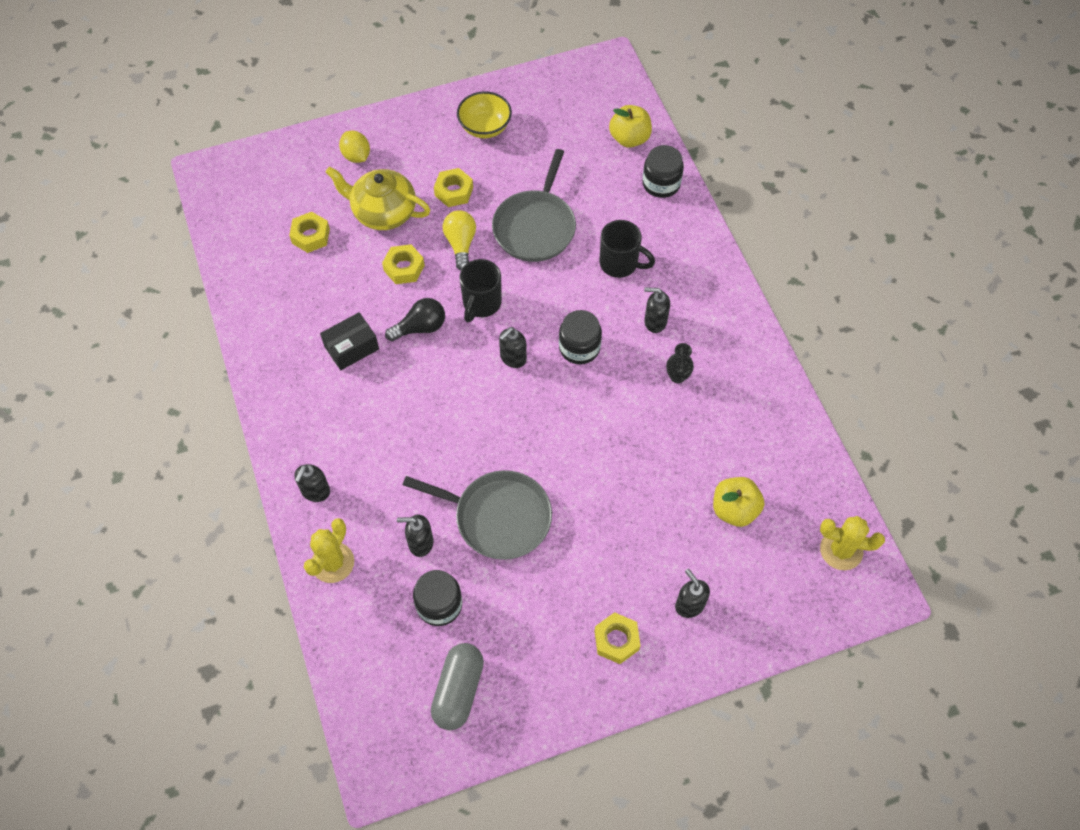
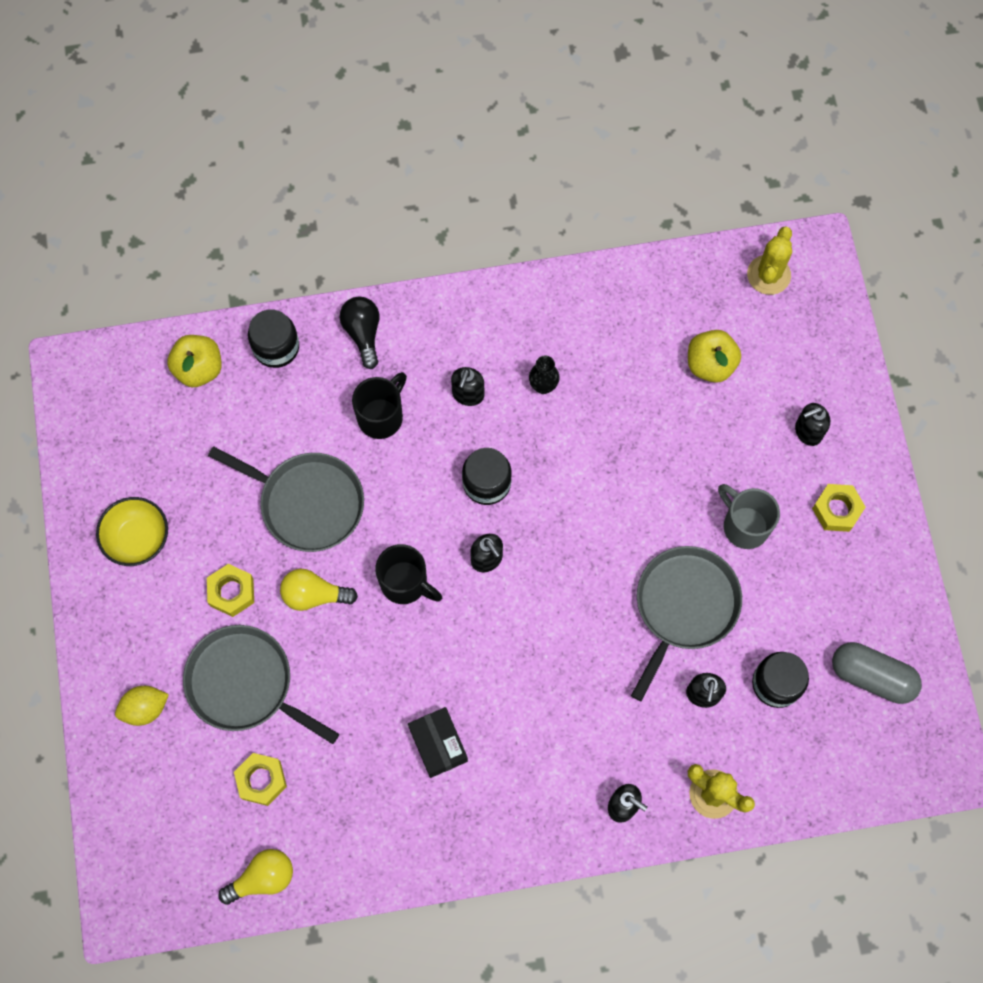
camera: 80 degrees left, 10 degrees up
(237, 250) = (263, 878): none -> yellow light bulb
(383, 212) = (245, 684): yellow teapot -> grey pan
(404, 268) = (335, 668): yellow nut -> none
(420, 327) = (425, 659): black light bulb -> black light bulb (363, 333)
(584, 558) = (744, 525): none -> grey mug

